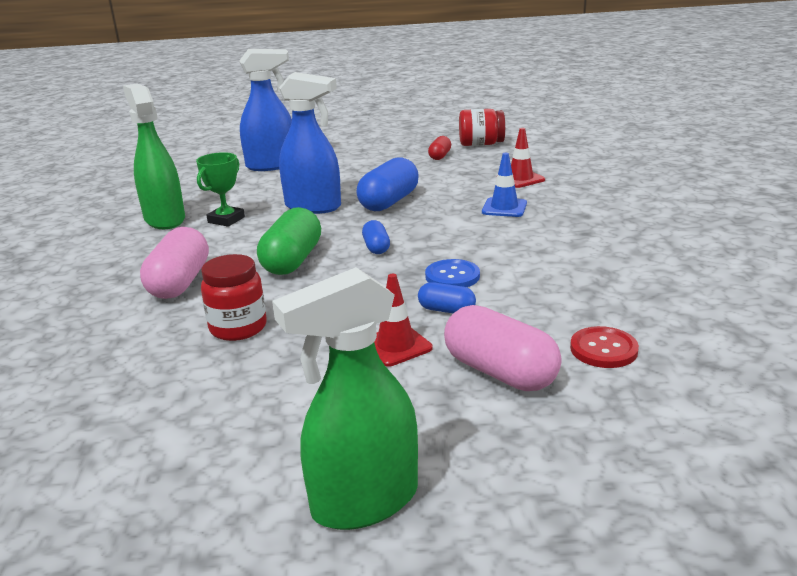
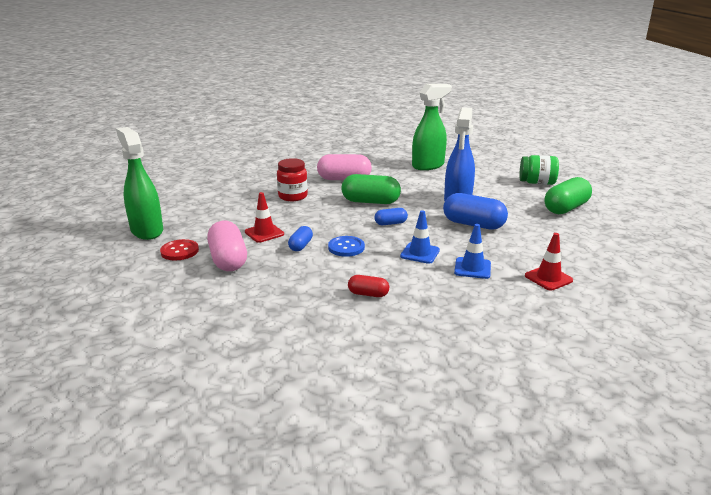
camera: 85 degrees right, 0 degrees up
(226, 220) = (430, 180): green trophy -> none
(272, 165) = (537, 183): blue spray bottle -> green jar
(354, 159) = (566, 208): none -> green capsule
(440, 156) = (595, 242): red capsule -> red capsule (368, 294)
(468, 232) = (420, 253): none -> blue traffic cone
(481, 144) = (646, 261): red jar -> none
(500, 372) = (228, 260): pink capsule -> pink capsule turned 60 degrees counterclockwise
(603, 349) = (241, 292): red button -> red button (179, 251)

